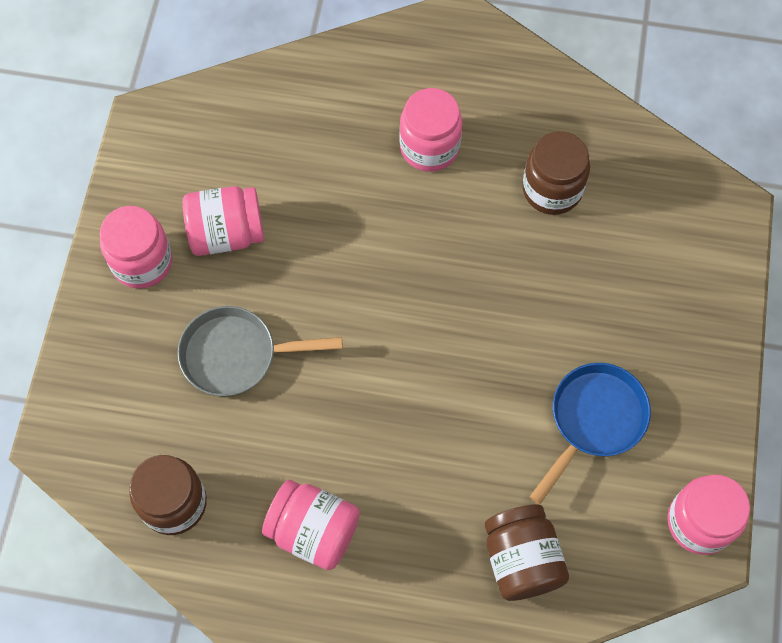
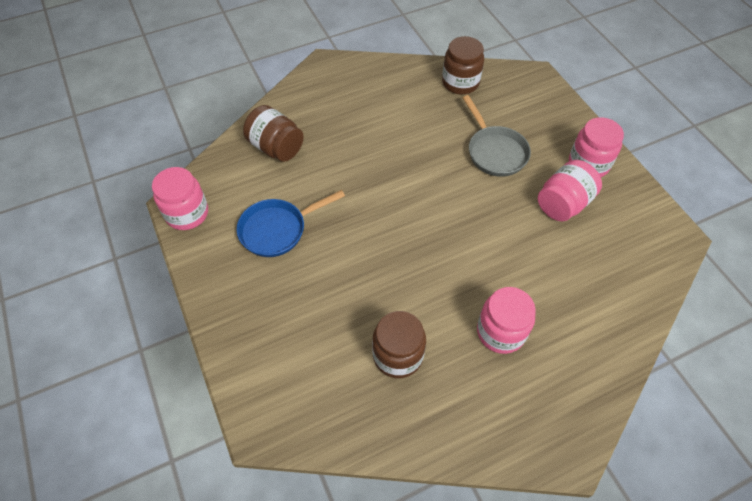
camera: 145 degrees right, 10 degrees down
(236, 355) = (495, 151): grey pan -> grey pan turned 105 degrees clockwise
(313, 531) = (387, 106): pink jar -> none
(593, 420) = (277, 229): blue pan -> blue pan turned 60 degrees clockwise

